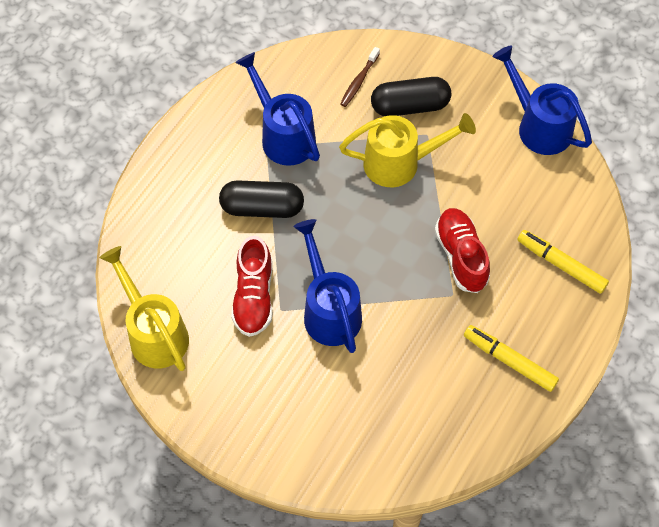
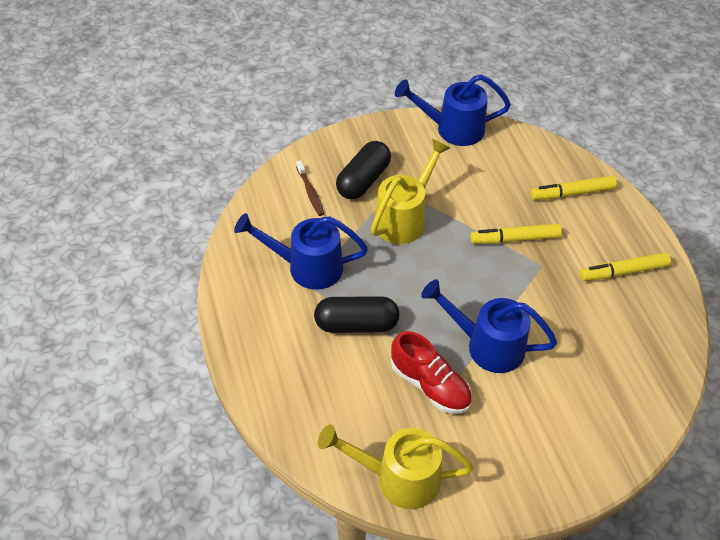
camera: 50 degrees left, 10 degrees down
(262, 208) = (356, 324): black capsule -> black capsule turned 45 degrees clockwise
(461, 256) = (515, 239): red shoe -> yellow marker

